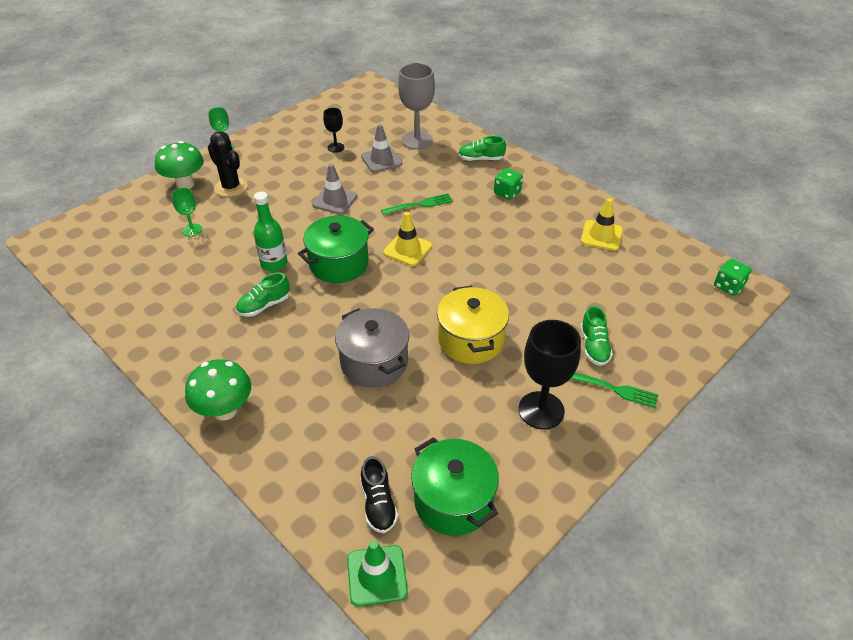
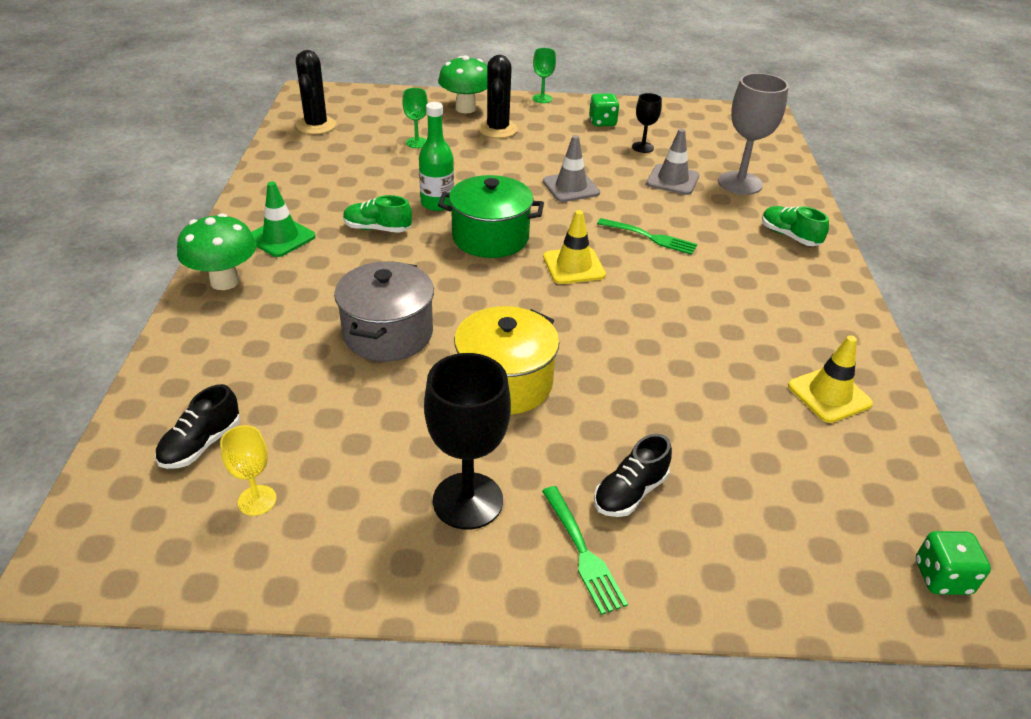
camera: 45 degrees right, 5 degrees down
(96, 262) = (316, 125): none -> black cactus
(377, 575) = (106, 497): green traffic cone -> green traffic cone (281, 237)
(453, 501) = (257, 500): green pot -> yellow goblet
(507, 193) = (770, 283): green dice -> green dice (602, 122)
(594, 346) = (630, 492): green shoe -> black shoe

